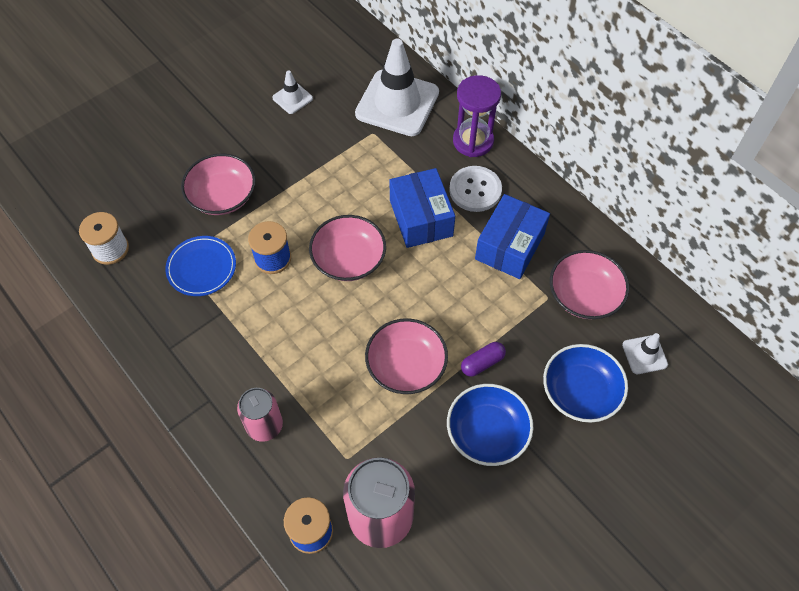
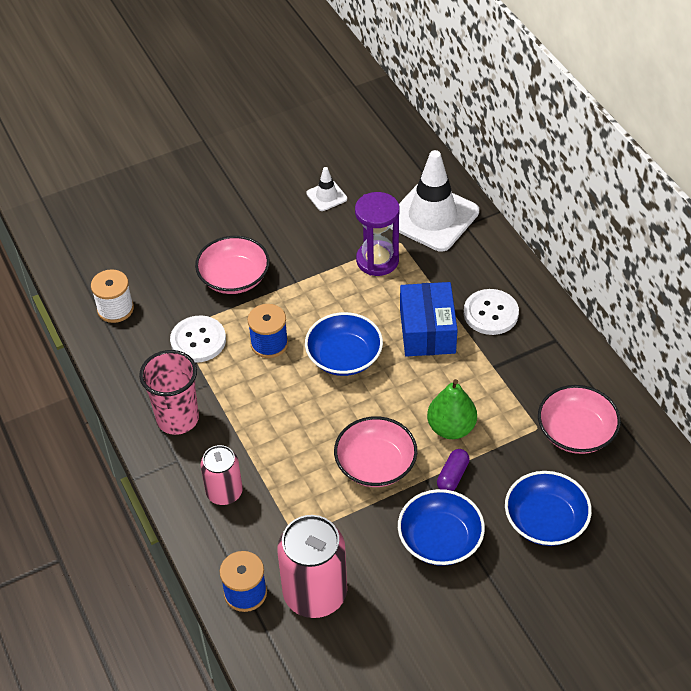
camera: 15 degrees right, 10 degrees down
(199, 355) = (177, 419): none -> pink cup
(201, 267) = (198, 340): blue plate -> white button
(348, 259) = (344, 357): pink bowl -> blue bowl
(468, 313) = (451, 428): none -> green pear
(473, 141) = (501, 266): purple hourglass -> purple hourglass (377, 260)
(482, 363) = (453, 476): purple capsule -> purple capsule turned 45 degrees counterclockwise
(509, 246) = (511, 373): blue box -> none
(644, 355) = (623, 499): white traffic cone -> none

